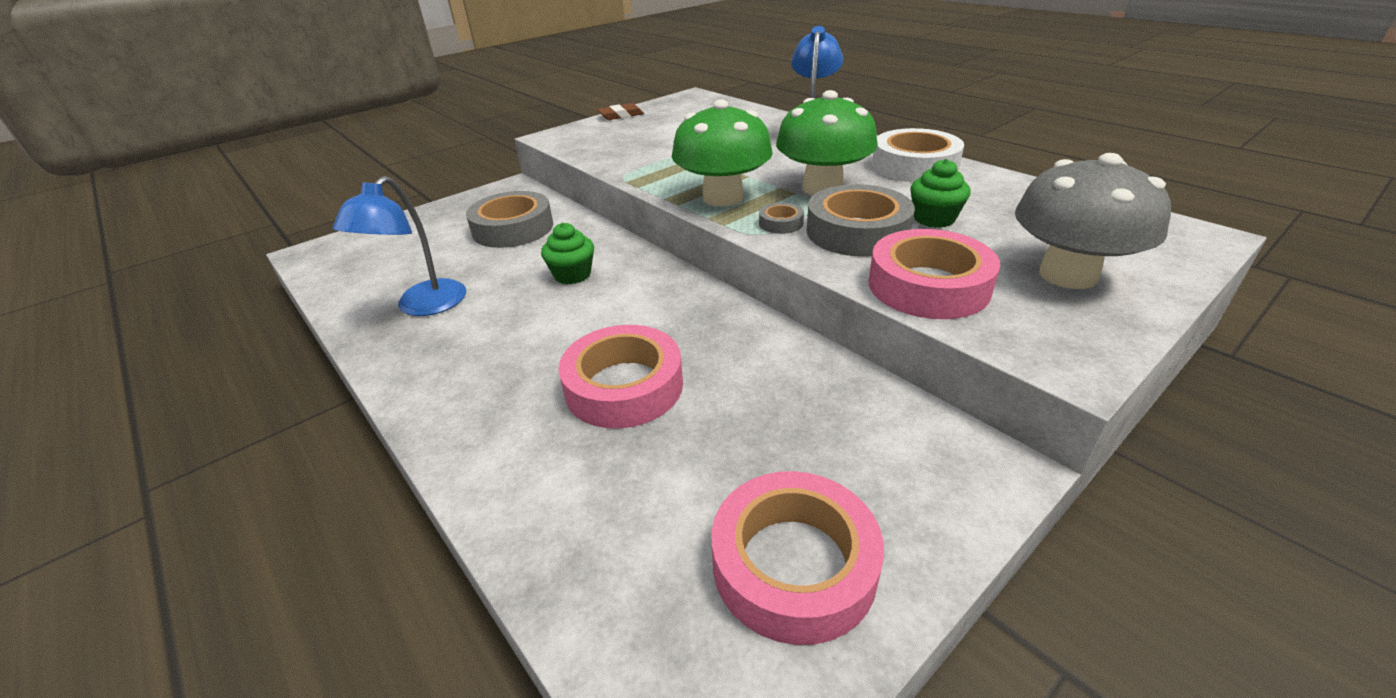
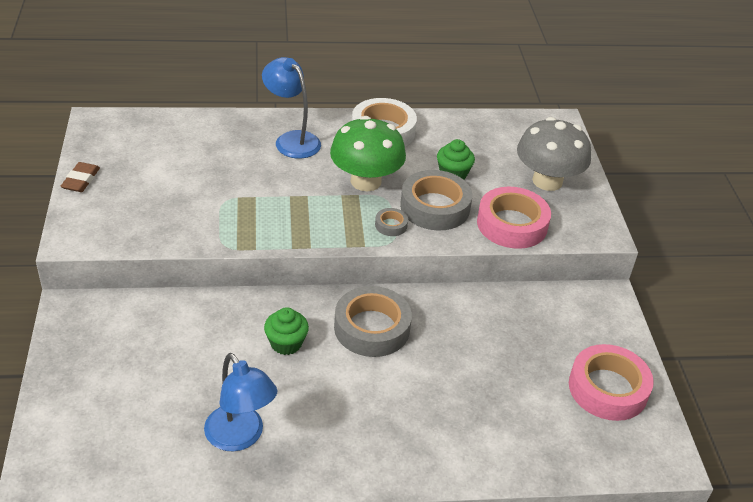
camera: 60 degrees left, 5 degrees up
(513, 228) = (164, 342): grey tape -> grey tape (372, 328)
(624, 386) = (441, 380): pink tape -> none
(723, 197) = (325, 224): green mushroom -> none

